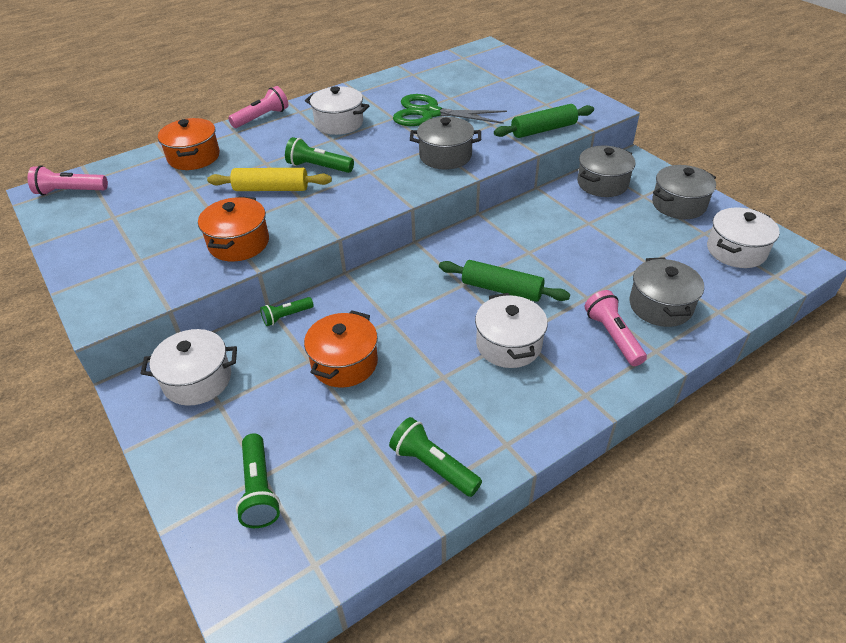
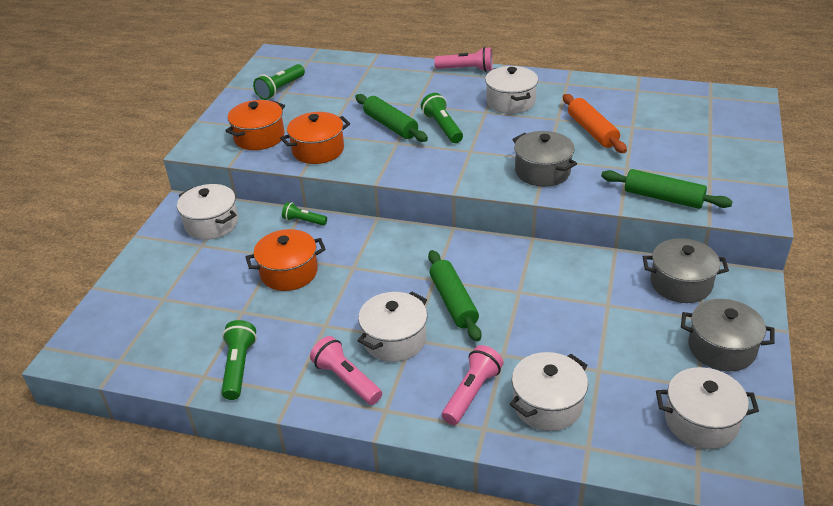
camera: 50 degrees right, 5 degrees down
(70, 191) = (288, 62): pink flashlight -> pink flashlight (346, 379)
(194, 157) = (382, 76): orange pot -> orange pot (259, 137)
(259, 490) = (152, 304): green flashlight -> green flashlight (280, 89)
(271, 189) = (390, 125): yellow rolling pin -> green rolling pin
(430, 113) = (592, 131): green scissors -> orange rolling pin
(660, 306) = (547, 404): grey pot -> white pot

